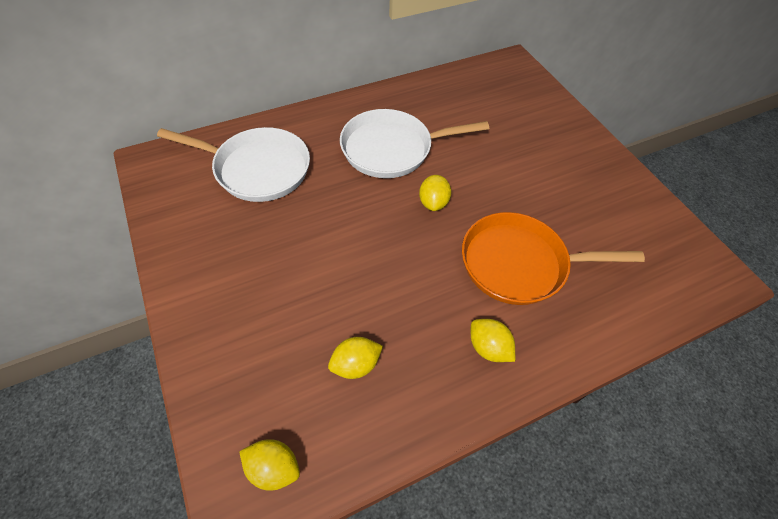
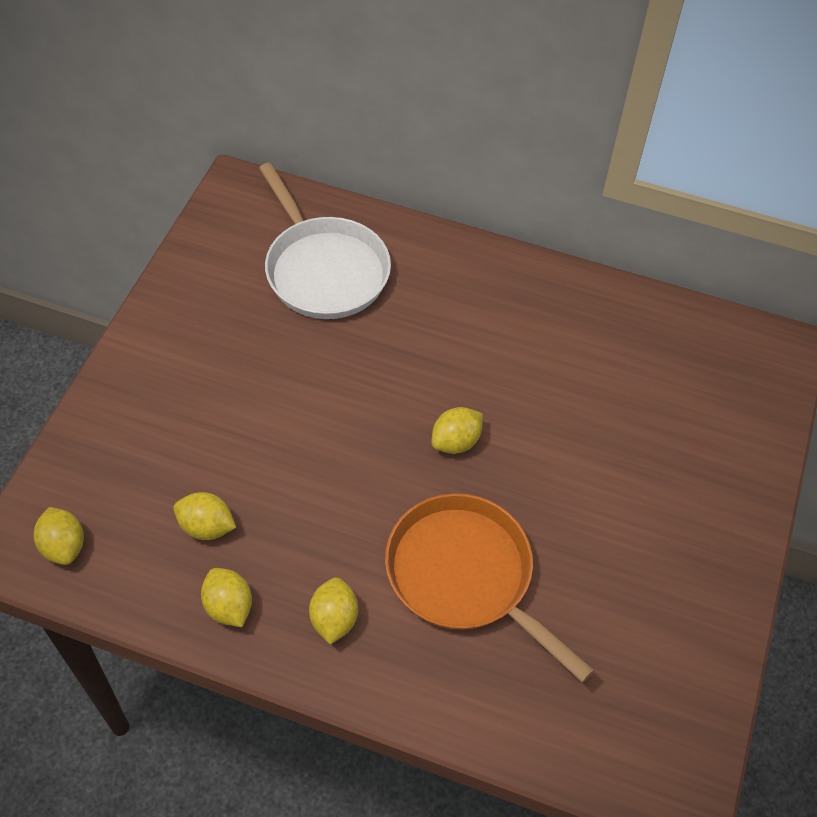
camera: 45 degrees right, 0 degrees up
(392, 149) = (484, 349): white pan -> none
(425, 399) = (229, 606): none -> yellow lemon

